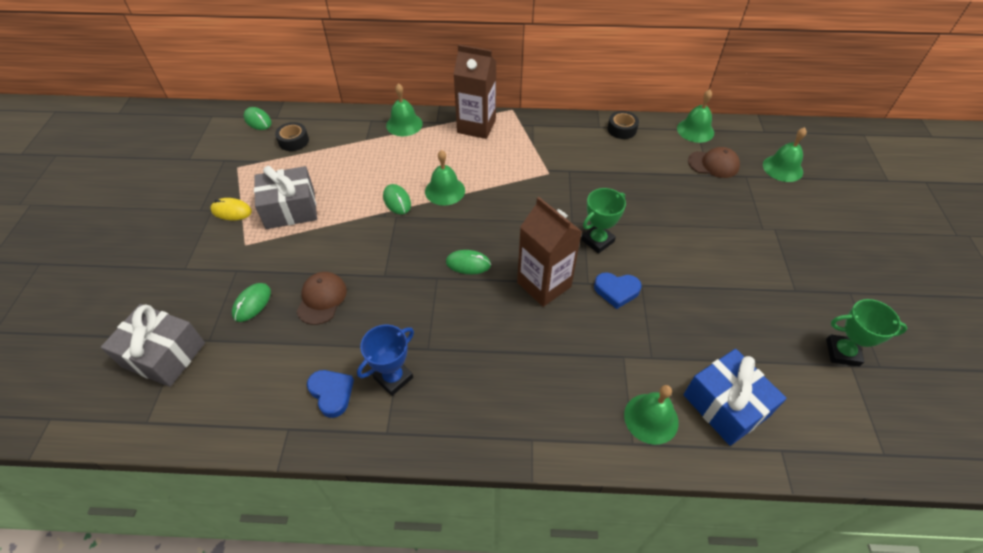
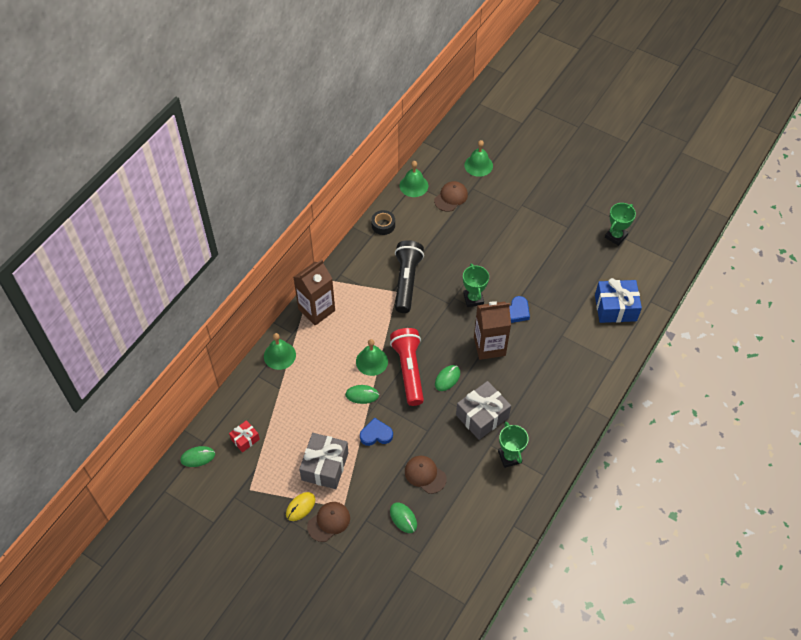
camera: 60 degrees left, 5 degrees up
(164, 355) = (416, 583): grey gift -> grey gift (482, 416)
(221, 240) = (329, 522): none -> brown cap
(293, 141) = (245, 439): black tape -> red gift
(332, 393) = (502, 494): blue heart -> blue heart (376, 434)
(393, 378) = (510, 457): blue trophy -> green trophy
(455, 225) = (409, 370): none -> red flashlight
(569, 175) = (406, 281): none -> black flashlight
(651, 418) = (604, 345): green bell -> none

